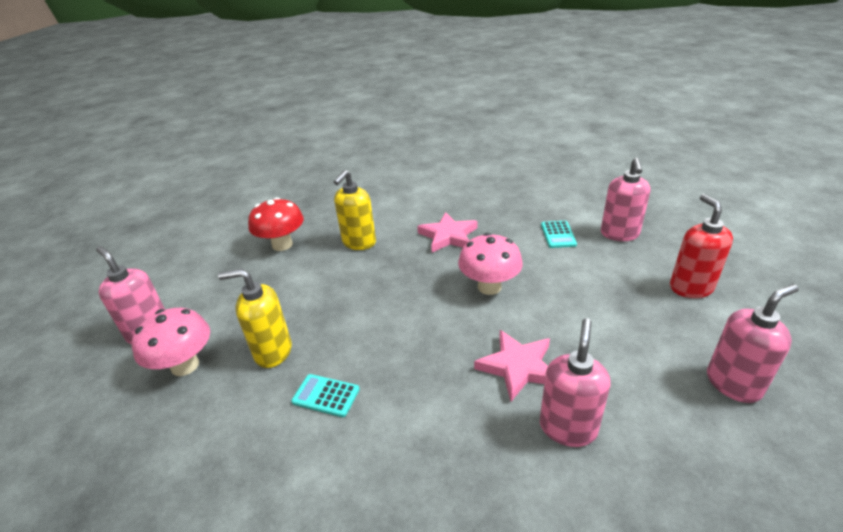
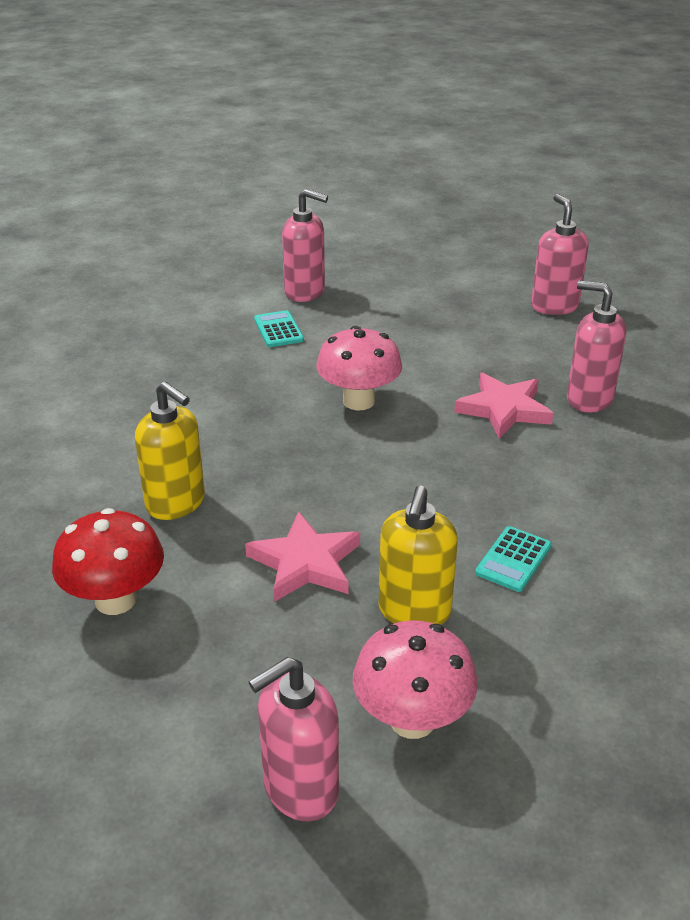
camera: 80 degrees left, 0 degrees up
(448, 236) = (220, 413): pink star -> pink star (305, 563)
(558, 235) = (278, 330): turquoise calculator -> turquoise calculator turned 120 degrees counterclockwise
(690, 287) = (422, 283): red soap dispenser -> none

